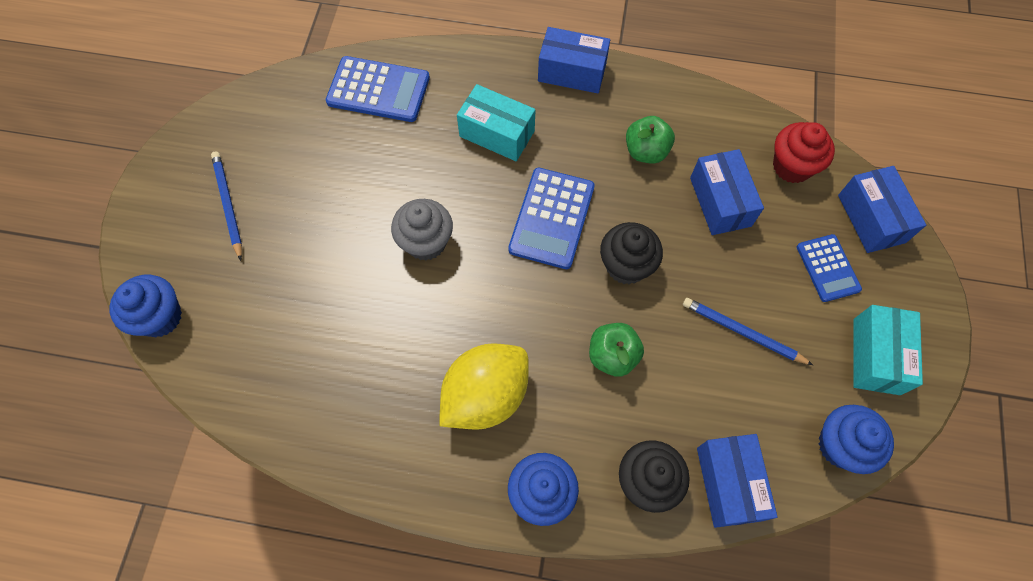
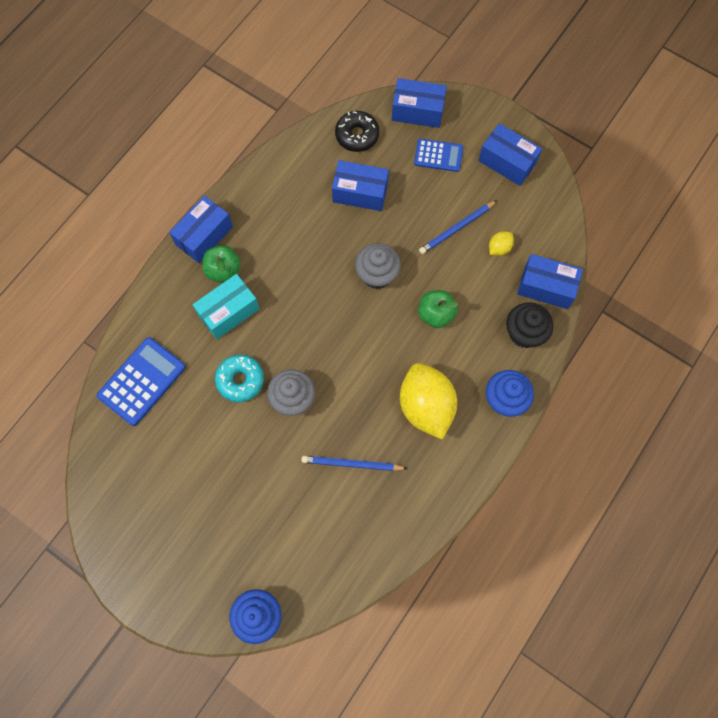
camera: 65 degrees left, 5 degrees up
(228, 205) = (186, 534): blue pencil -> blue pencil (352, 464)
(423, 179) = (240, 380): none -> turquoise donut
(552, 218) = (317, 305): blue calculator -> none
(626, 265) = (377, 275): black cupcake -> grey cupcake
(646, 151) = (297, 219): green apple -> green apple (223, 270)
(748, 397) = (499, 248): none -> yellow lemon
(792, 166) = (357, 135): red cupcake -> black donut
(840, 445) = (551, 213): blue cupcake -> none
(876, 356) = (507, 162): turquoise box -> blue box

